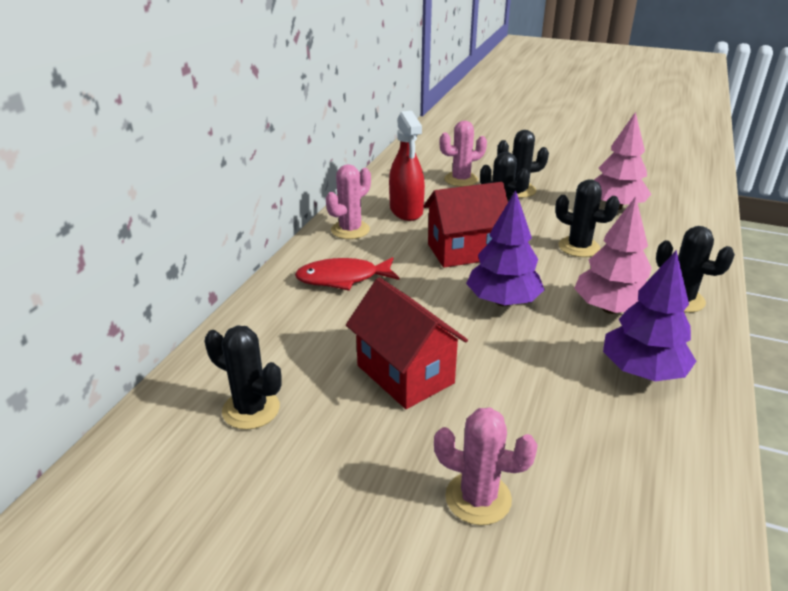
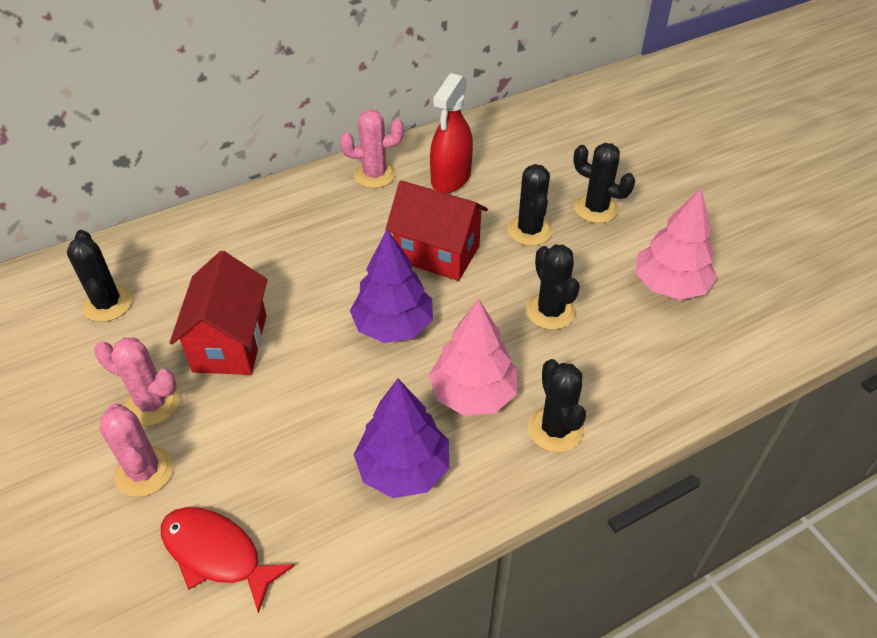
camera: 40 degrees right, 15 degrees up
(342, 278) = (303, 224): red fish -> red fish (216, 554)
(461, 180) = (556, 165): pink cactus -> pink cactus (152, 404)

